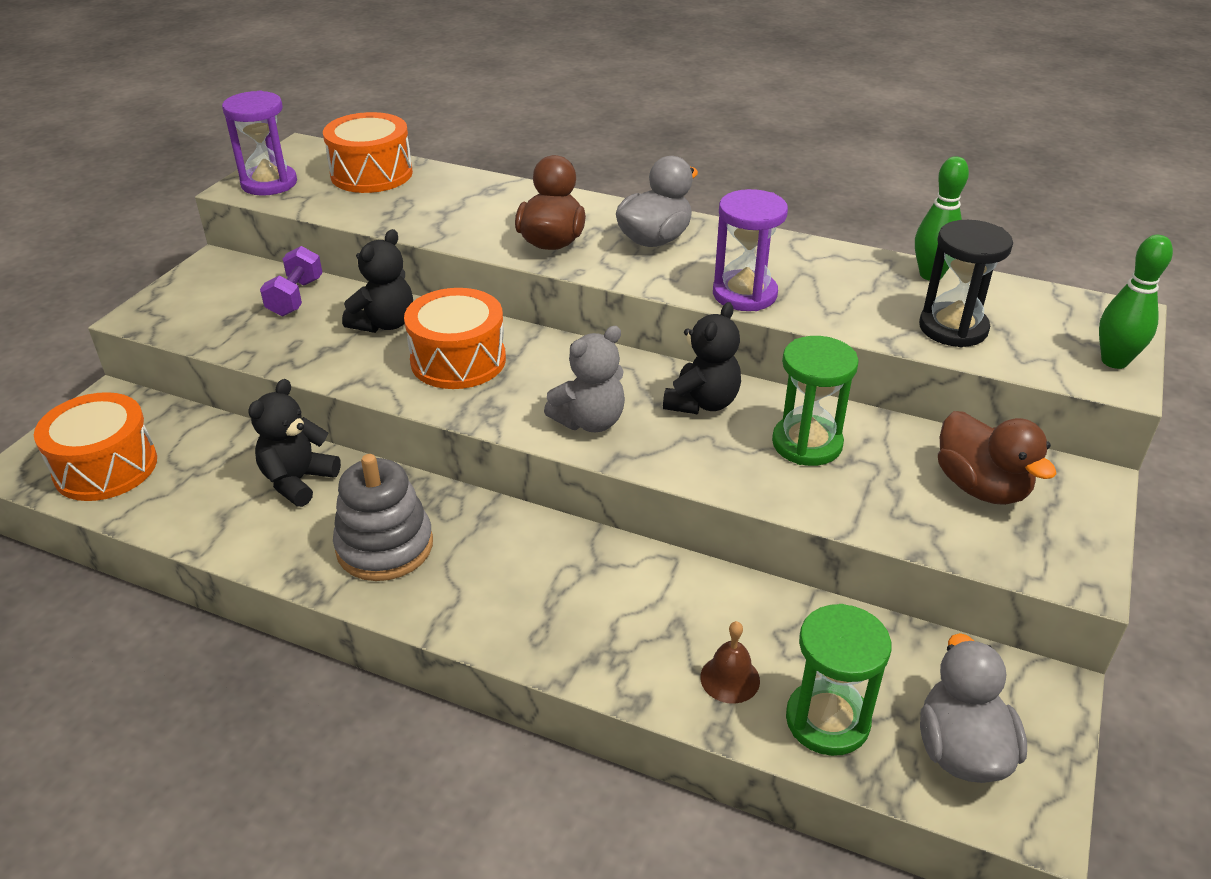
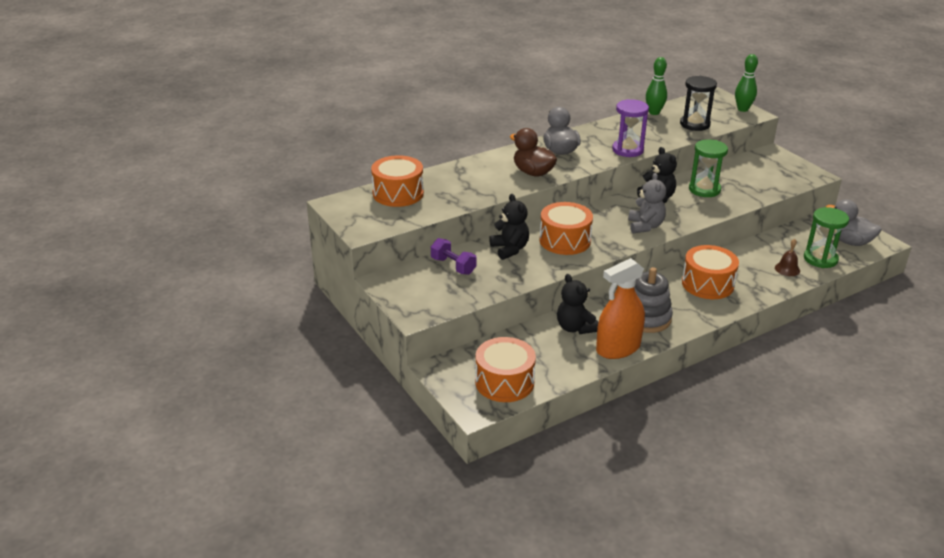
camera: 55 degrees left, 5 degrees down
(269, 183) = (368, 223): purple hourglass -> none
(269, 546) = (618, 348): none -> orange spray bottle
(563, 583) = (707, 284): none -> orange drum
(981, 487) = (759, 170): brown duck -> none

